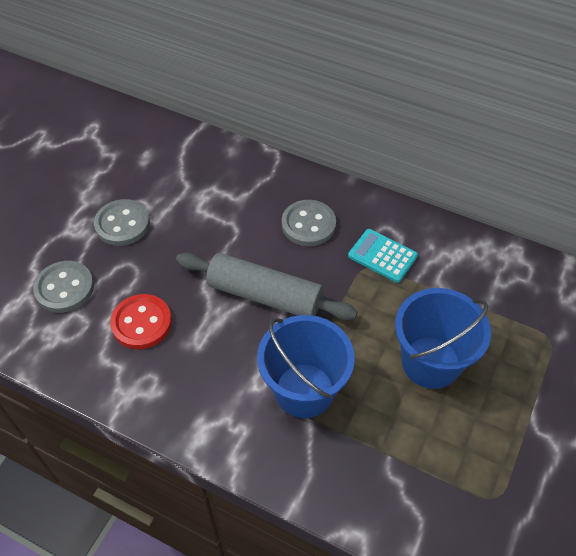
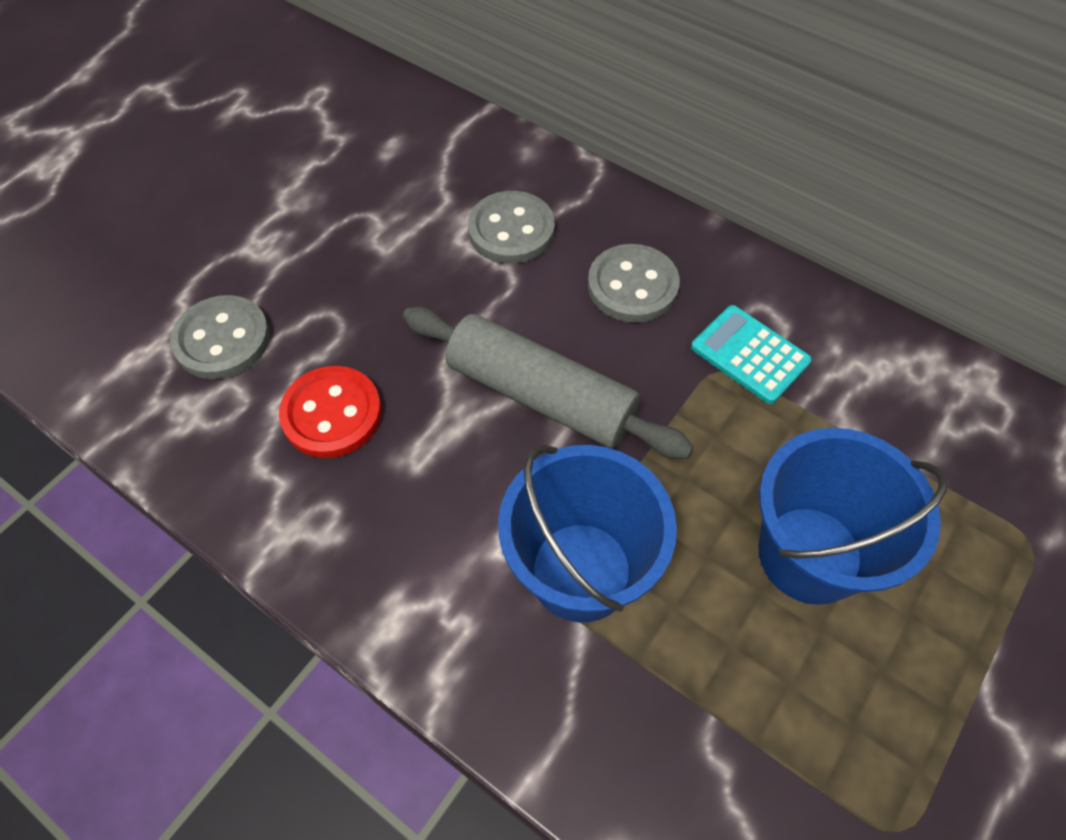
camera: 10 degrees right, 5 degrees up
(122, 224) = (334, 248): grey button -> grey button (511, 230)

